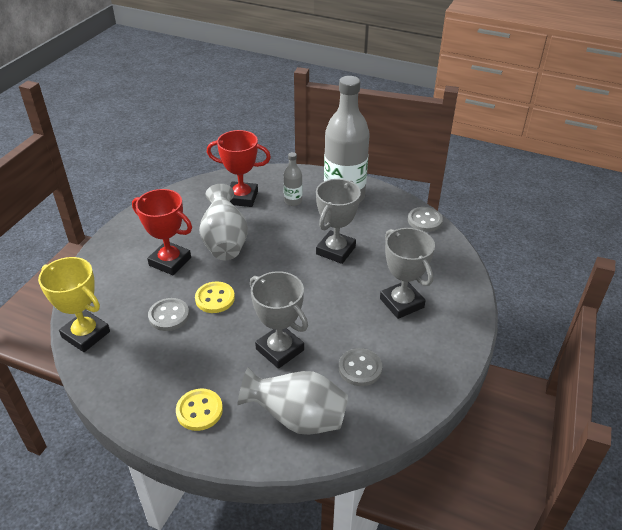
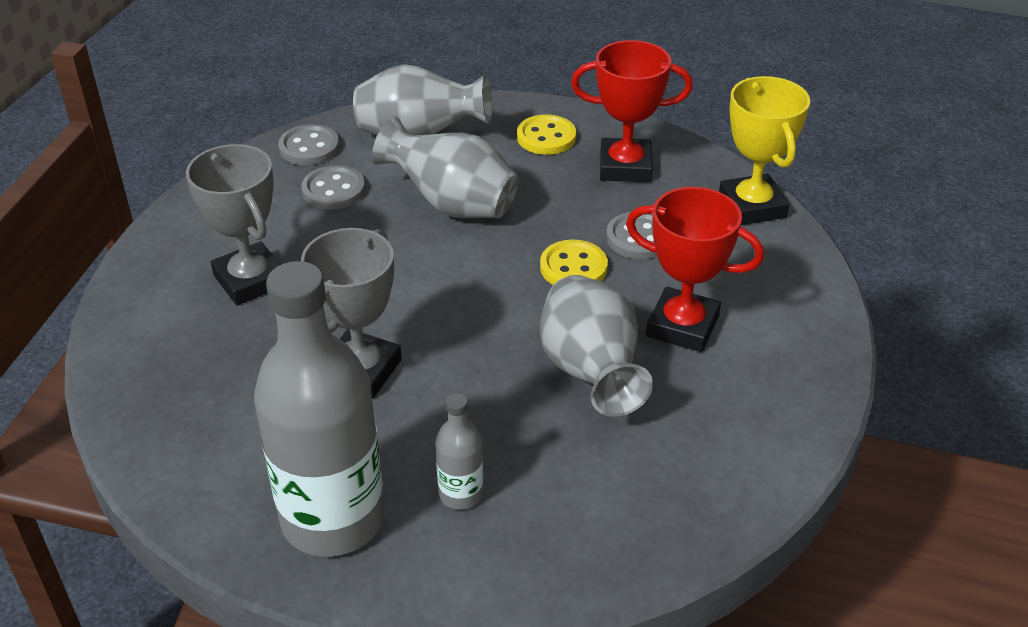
camera: 175 degrees right, 0 degrees up
(86, 334) = (752, 206): yellow trophy -> yellow trophy turned 45 degrees clockwise
(242, 198) = (588, 496): red trophy -> red trophy (625, 167)
(280, 350) = (452, 205): grey trophy -> grey vase
(424, 220) = (151, 458): grey button -> grey button (309, 147)

